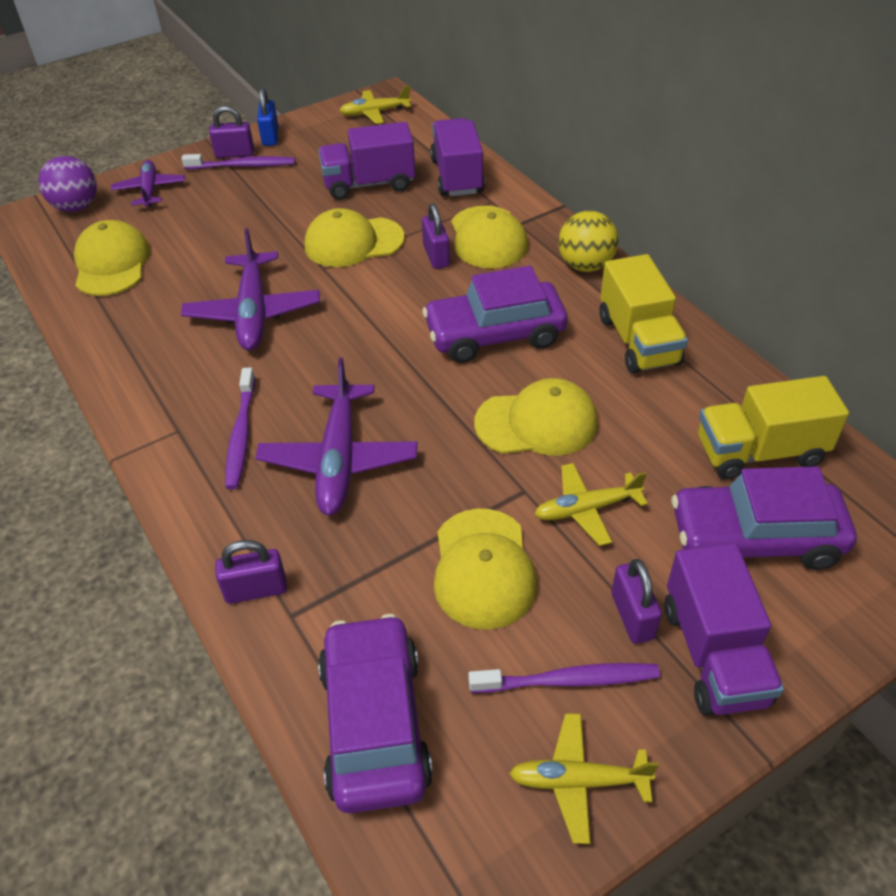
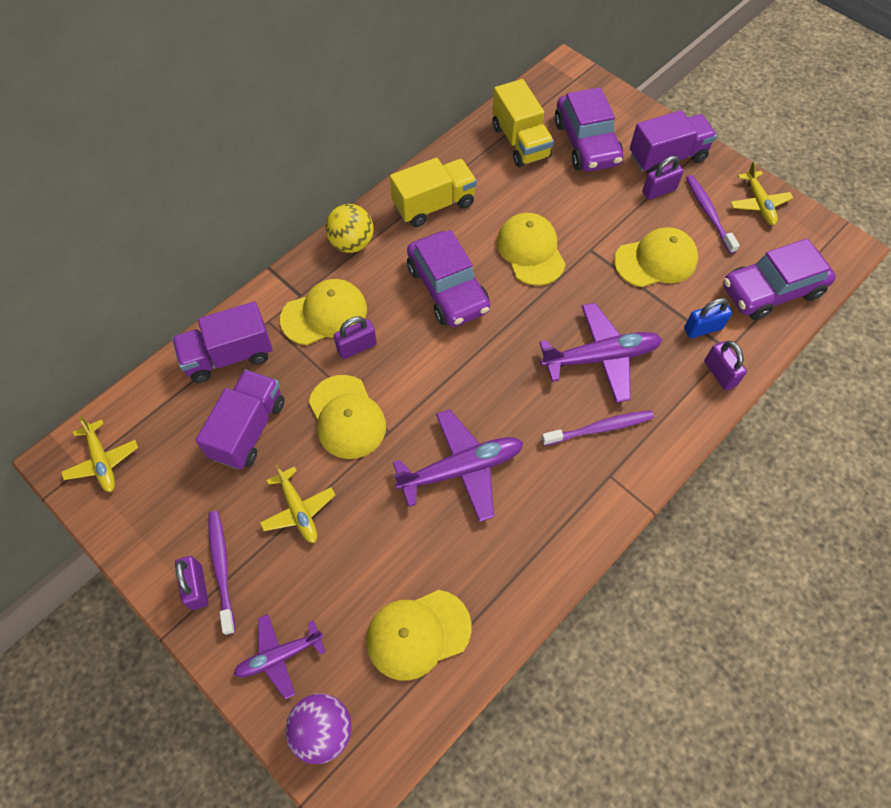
camera: 105 degrees left, 15 degrees up
(270, 137) = (157, 560): blue padlock -> blue padlock (703, 328)
(369, 184) = (248, 429): purple truck -> purple truck turned 135 degrees counterclockwise
(586, 509) = (593, 217): yellow plane -> yellow plane (298, 510)

